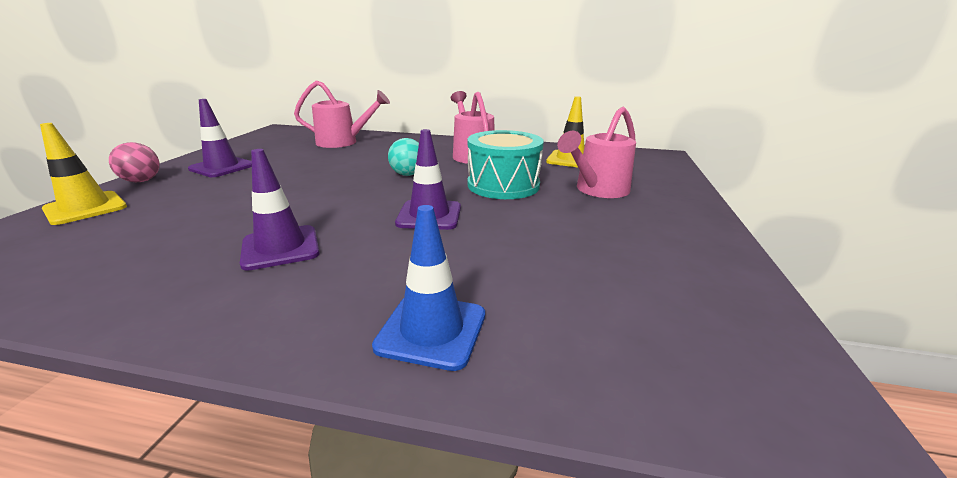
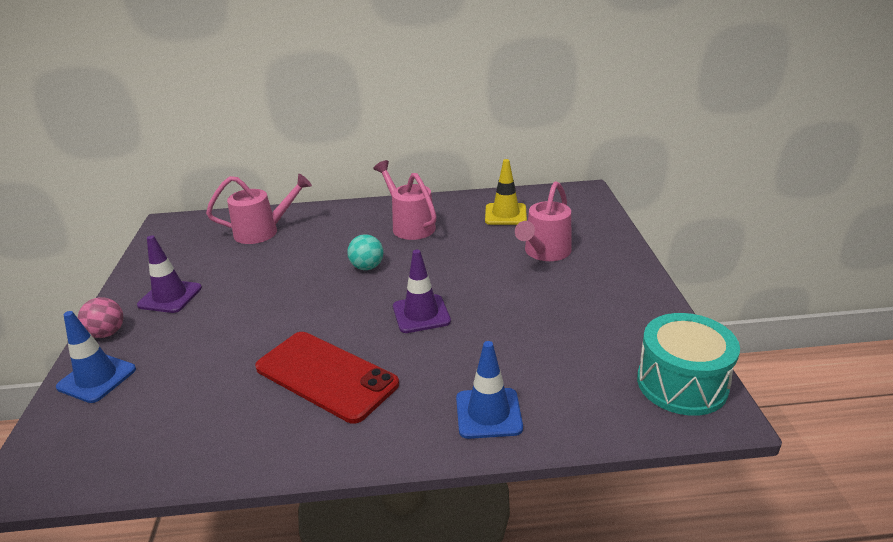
camera: 15 degrees left, 5 degrees up
(85, 208) = (97, 378): yellow traffic cone -> blue traffic cone
(280, 248) = (326, 376): purple traffic cone -> red phone
(503, 185) = (462, 263): turquoise drum -> turquoise drum (682, 383)

